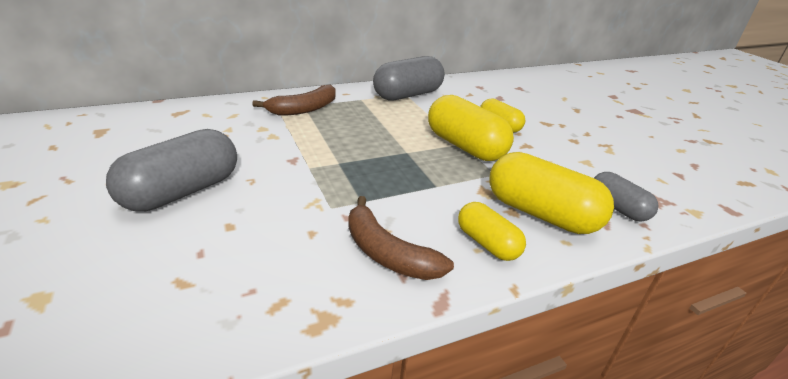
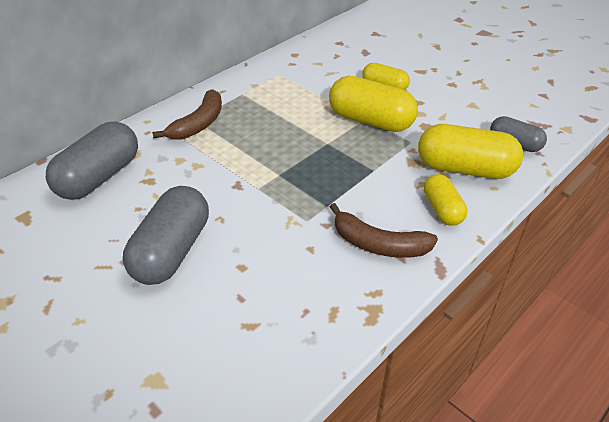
camera: 20 degrees left, 10 degrees up
(408, 95) = (281, 74): grey capsule -> grey capsule (99, 177)
(487, 243) = (442, 209): yellow capsule -> yellow capsule turned 45 degrees clockwise

